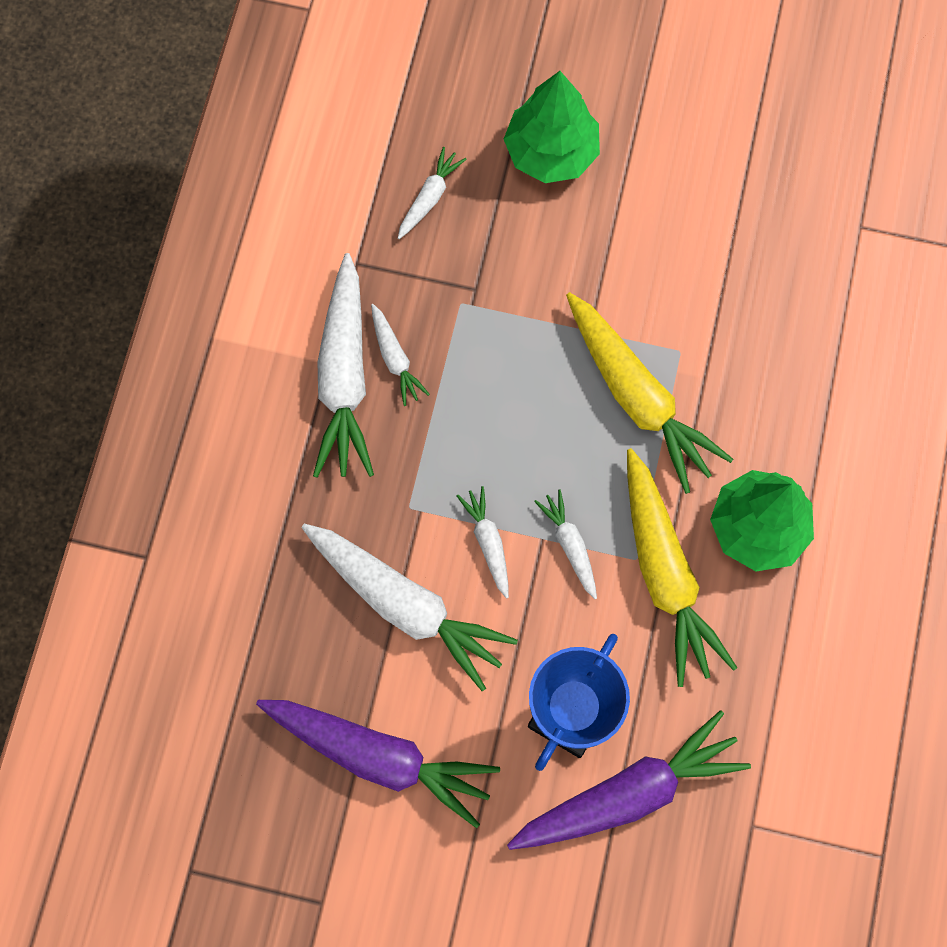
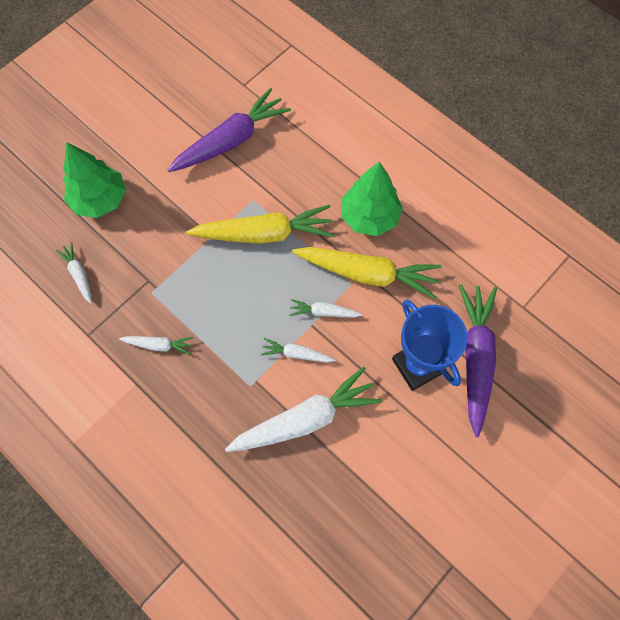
camera: 60 degrees left, 5 degrees down
(345, 376) = (150, 379): white carrot -> none
(379, 756) = (384, 483): purple carrot -> purple carrot (231, 140)

